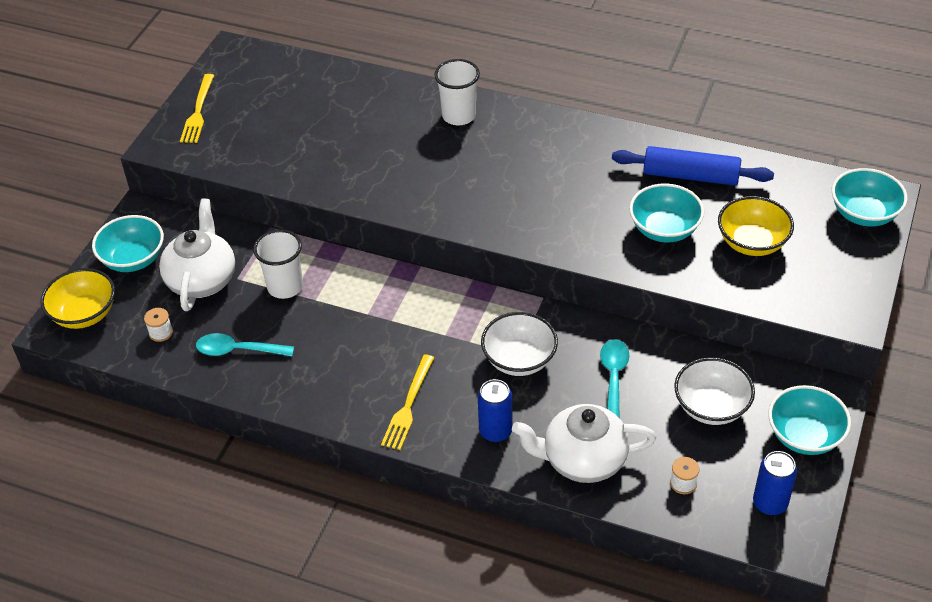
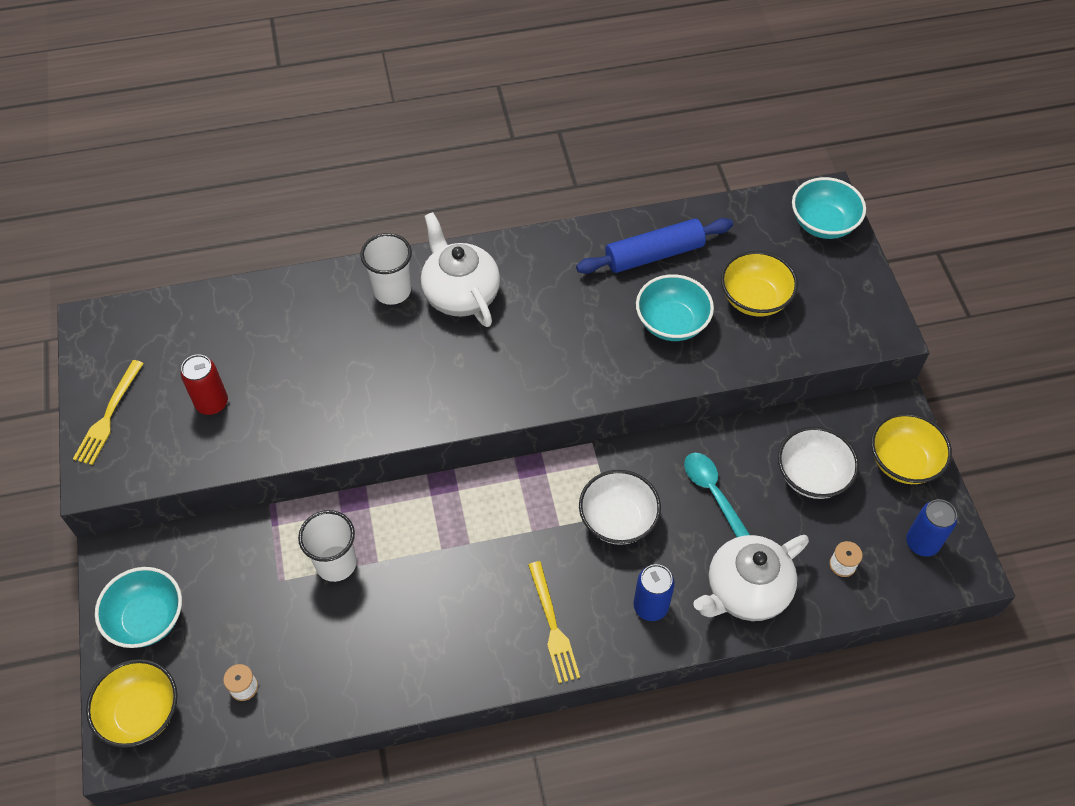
camera: 35 degrees left, 10 degrees up
(198, 111) = (108, 416): yellow fork -> yellow fork turned 45 degrees clockwise
(202, 280) = (242, 602): white teapot -> white teapot (460, 294)
(238, 350) = (341, 661): turquoise spoon -> none
(272, 133) = (212, 403): none -> red can
(804, 436) = (903, 462): turquoise bowl -> yellow bowl

